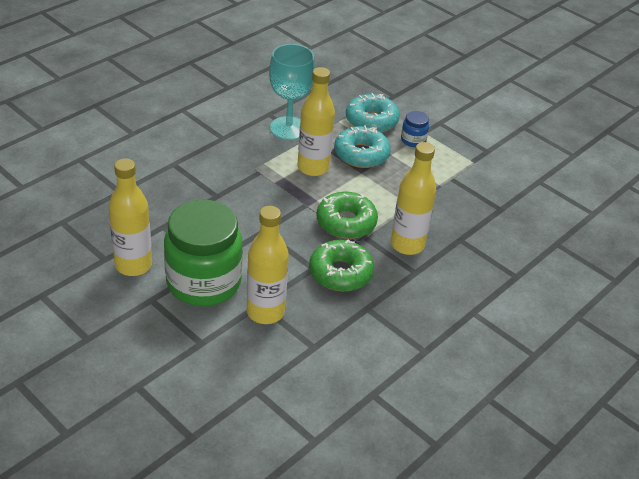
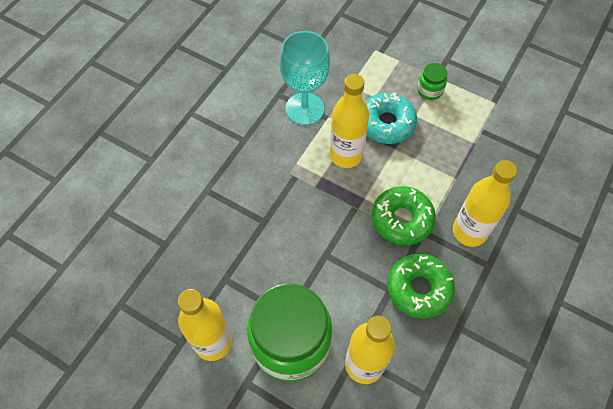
camera: 10 degrees left, 20 degrees up
(371, 121) = (381, 75): turquoise donut -> none
(413, 140) = (429, 90): blue jar -> green jar

